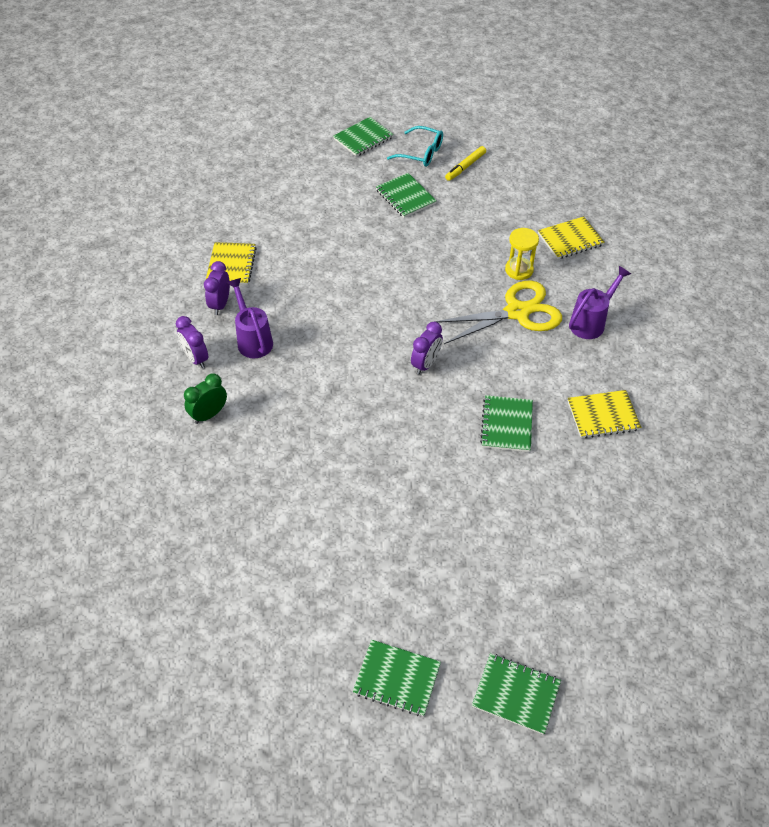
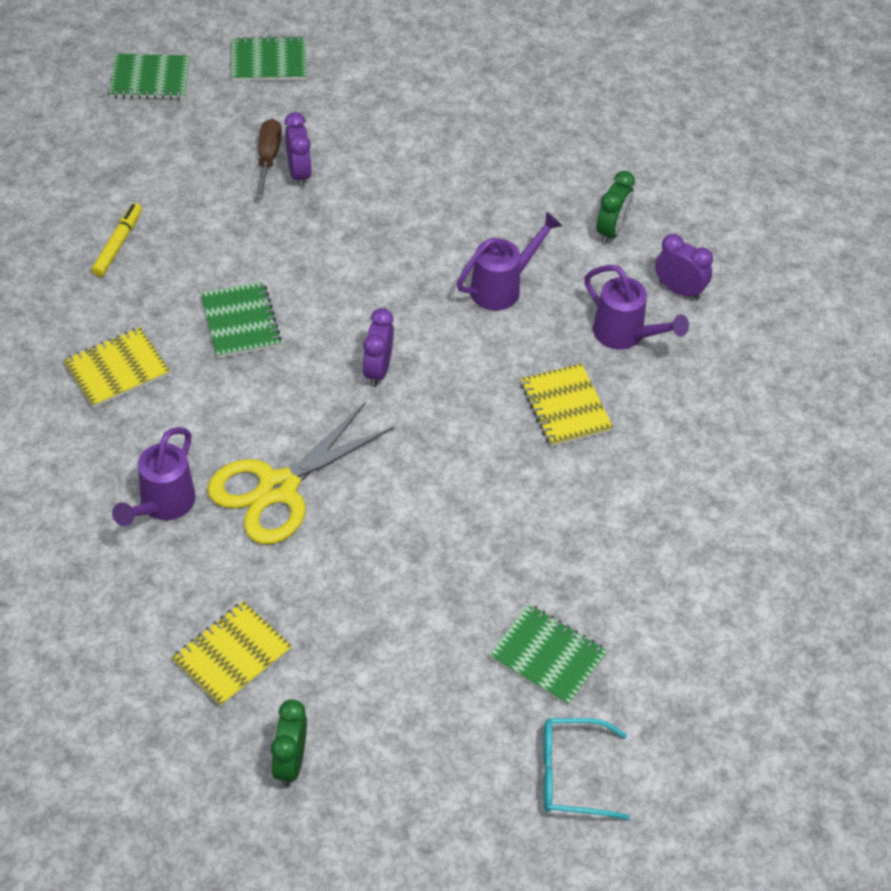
camera: 155 degrees right, 0 degrees up
(220, 304) = (705, 371): purple clock -> purple clock (299, 173)
(231, 265) = (735, 435): yellow notebook -> yellow notebook (565, 407)
(312, 396) = (503, 287): none -> purple watering can
(363, 138) = (697, 776): green notebook -> none
(437, 563) = (268, 158): none -> brown screwdriver
(465, 167) = (474, 767): yellow marker -> yellow marker (117, 244)
(519, 270) = (299, 565): yellow hourglass -> none
(554, 191) = (290, 763): none -> green clock

